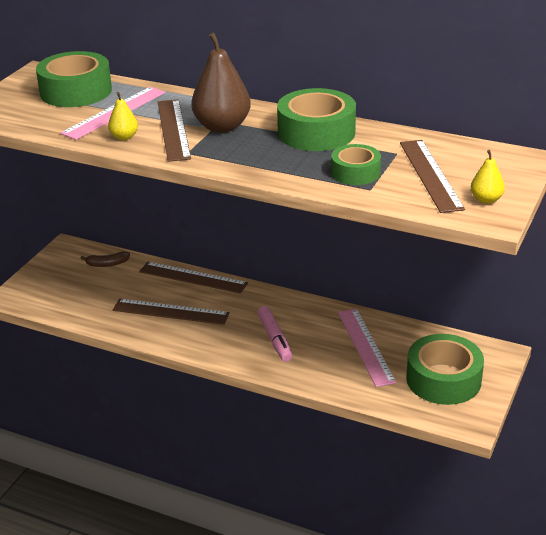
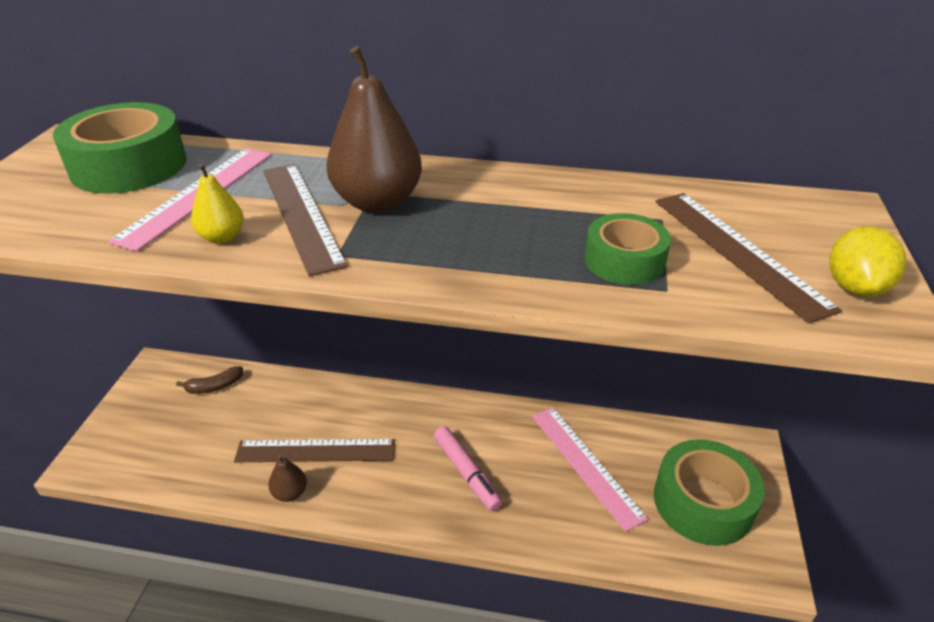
camera: 15 degrees left, 5 degrees up
(147, 333) = (290, 493): none -> brown pear
(193, 277) = (333, 391): brown ruler -> none
(316, 132) = (525, 197): green tape -> none
(486, 200) = (855, 287): yellow pear -> yellow lemon

